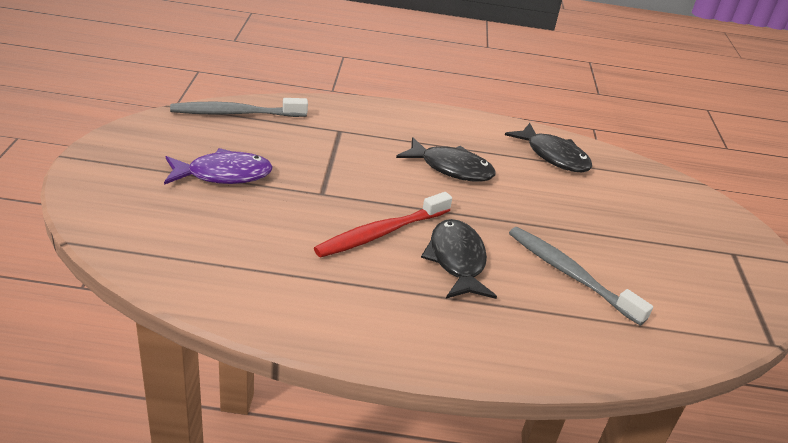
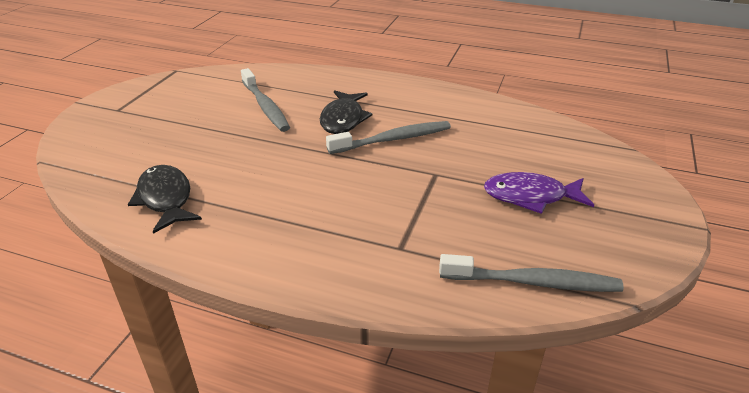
camera: 160 degrees left, 0 degrees up
(381, 233) = (393, 139): red toothbrush -> grey toothbrush
(451, 168) = (294, 191): black fish -> none

